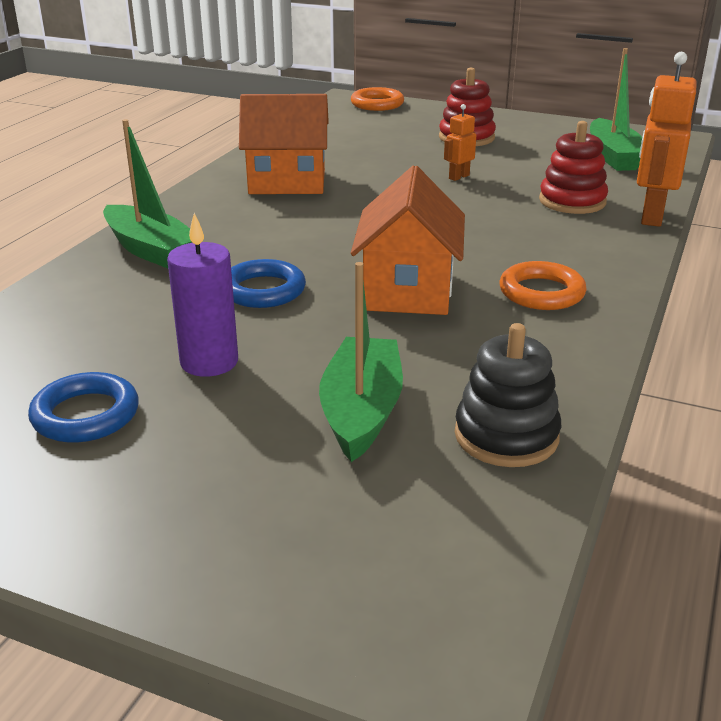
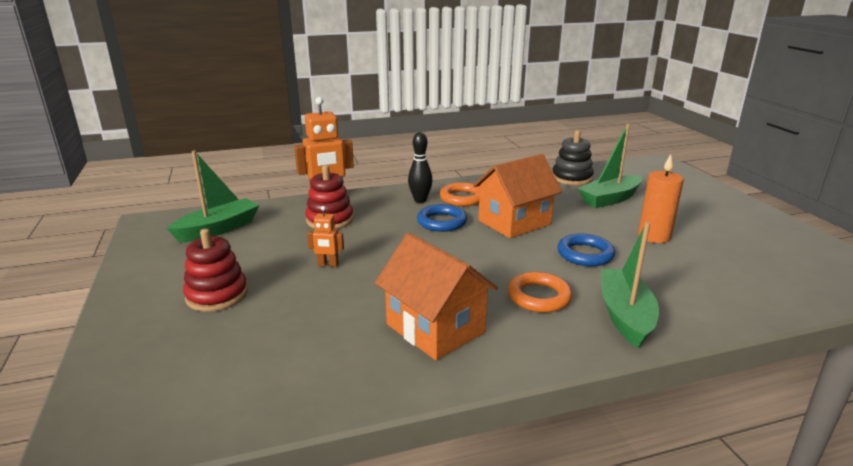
camera: 130 degrees left, 5 degrees down
(85, 415) = (731, 241): blue ring -> blue ring (441, 222)
(209, 362) = (654, 236): purple candle -> orange candle
(377, 104) = (108, 403): orange ring -> orange ring (539, 296)
(571, 263) = (420, 200): none -> black bowling pin

